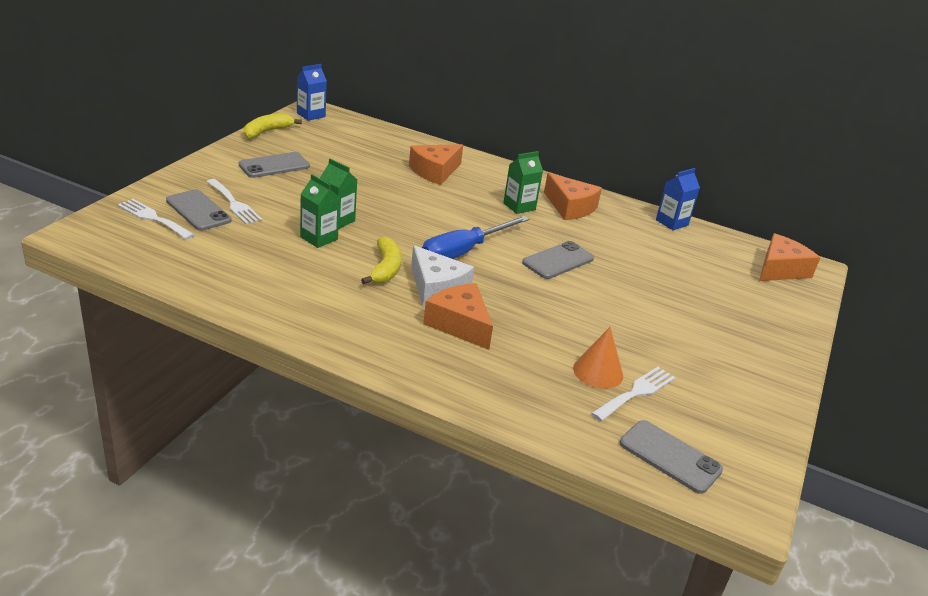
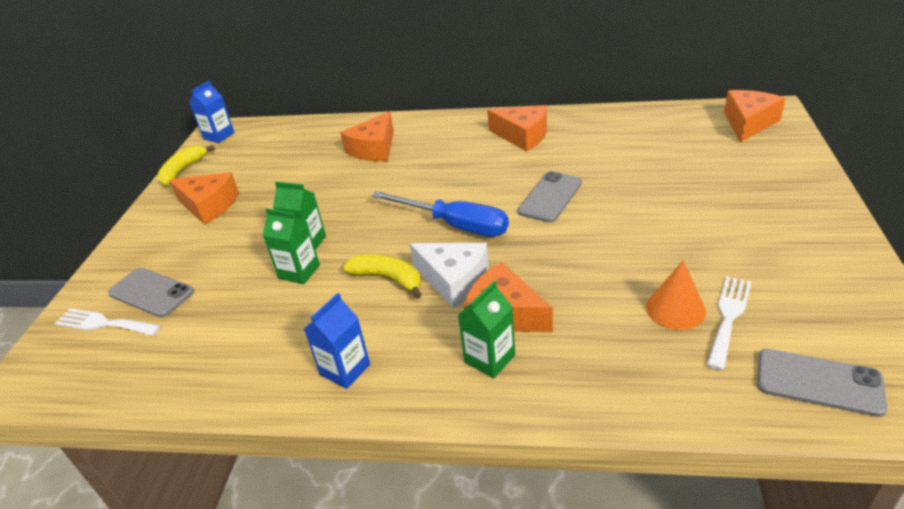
camera: 10 degrees left, 5 degrees up
(234, 204) = (187, 268): white fork -> none
(274, 166) = (209, 206): grey phone -> orange cheese
(385, 268) = (388, 279): yellow banana -> yellow banana turned 45 degrees counterclockwise
(464, 251) = (454, 225): blue screwdriver -> blue screwdriver turned 90 degrees counterclockwise
(519, 206) = (476, 154): green carton -> green carton (489, 359)
(671, 222) = (622, 115): blue carton -> blue carton (345, 369)

